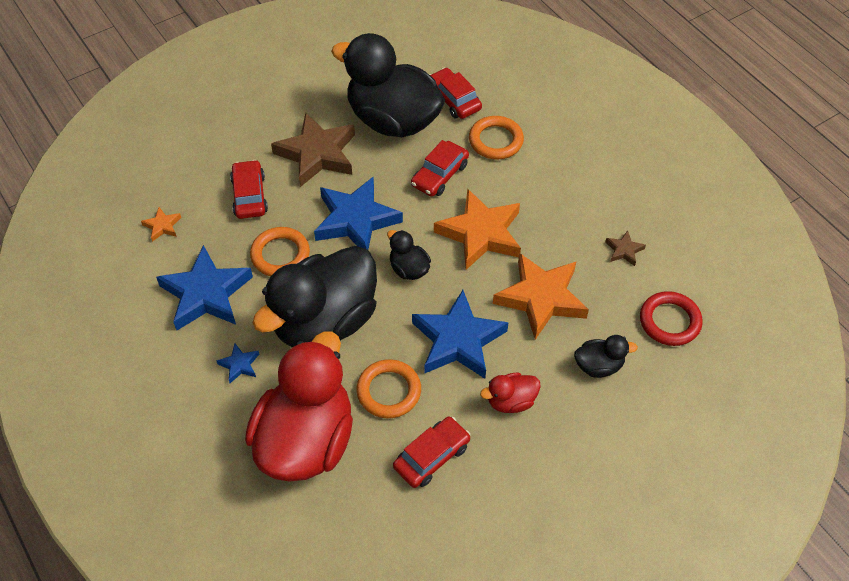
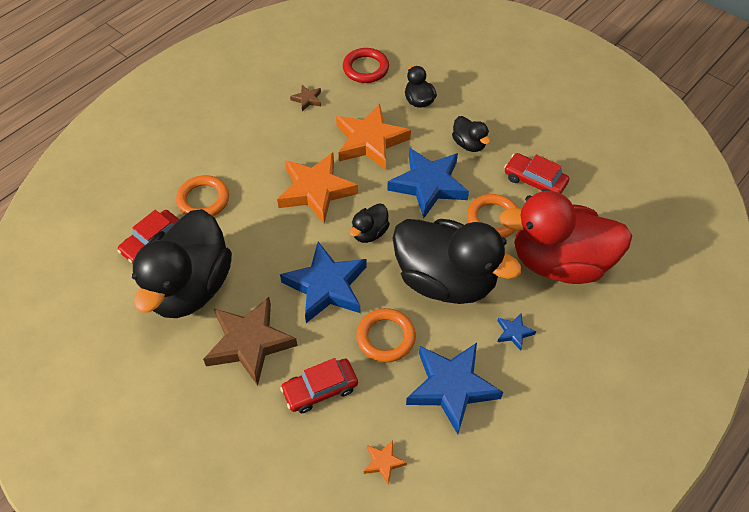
camera: 105 degrees left, 0 degrees up
(439, 175) = (255, 233): red car -> none
(511, 401) = (469, 144): red duck -> black duck

